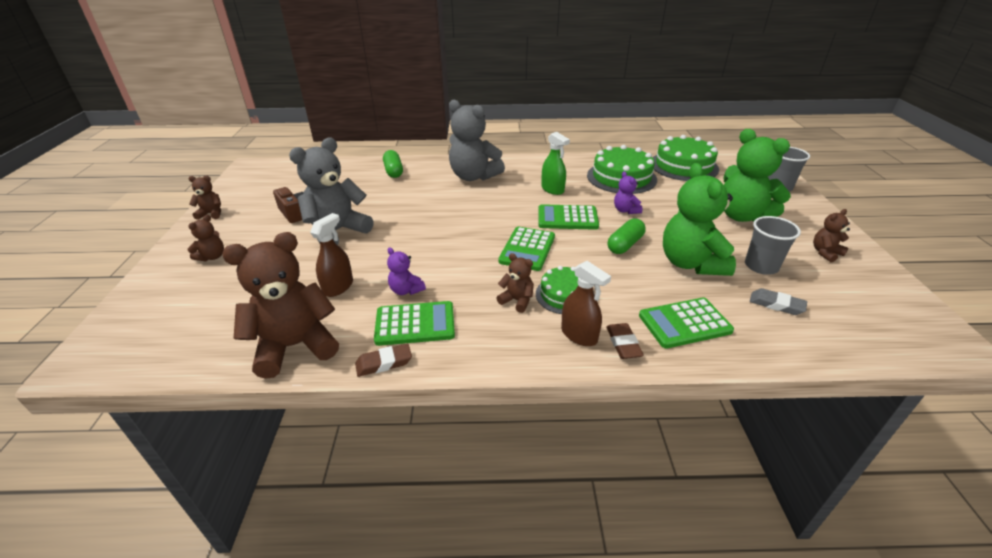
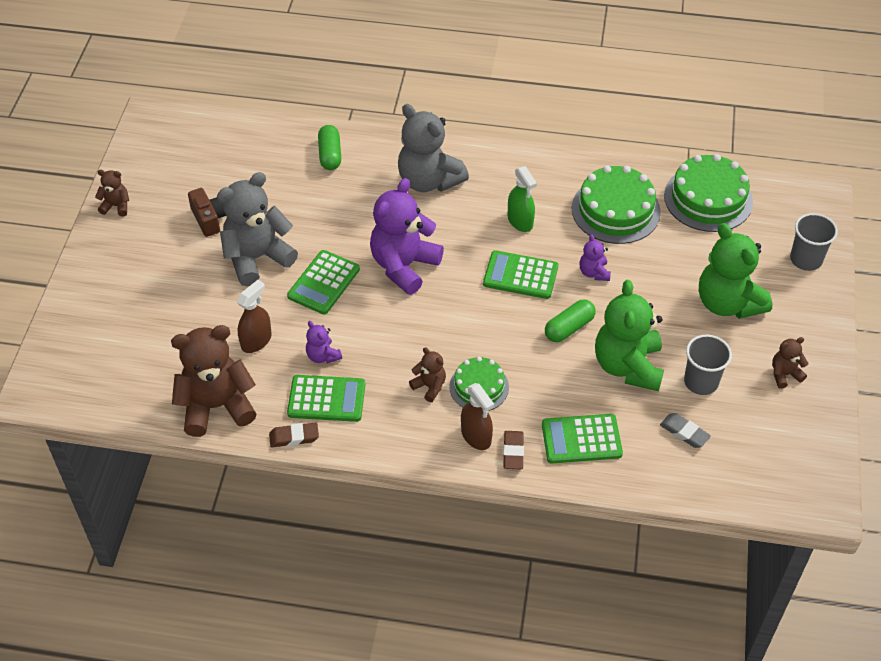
camera: 10 degrees right, 15 degrees up
(212, 257) = (127, 278): brown teddy bear -> none
(467, 223) = (404, 266): none -> purple teddy bear
(527, 249) = (460, 318): green calculator -> green calculator (324, 283)

